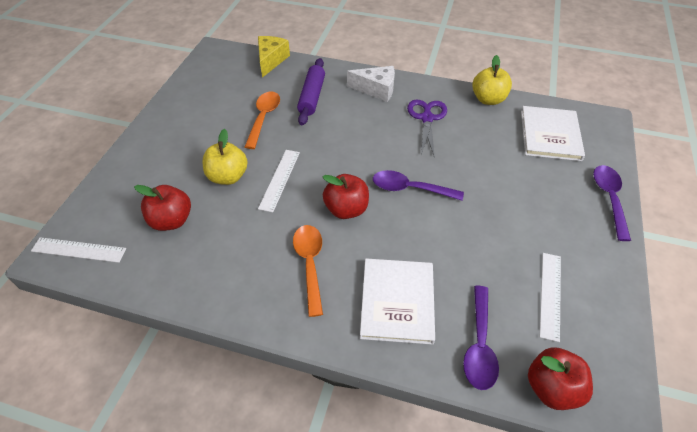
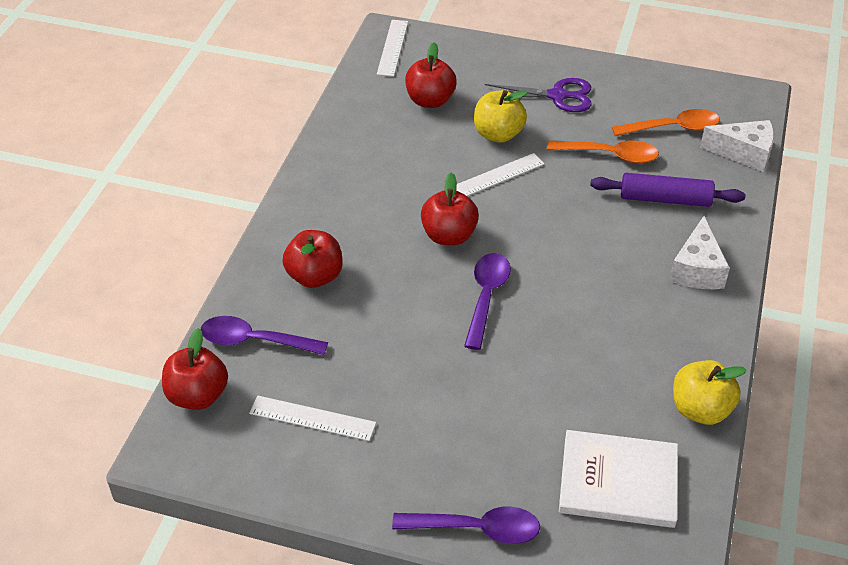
camera: 90 degrees right, 5 degrees down
(271, 60) = (744, 153): yellow cheese -> white cheese
(280, 179) = (496, 177): white ruler -> white ruler turned 45 degrees counterclockwise
(310, 264) = (368, 207): orange spoon -> orange spoon (673, 128)
(397, 301) = (315, 276): white book -> red apple
(427, 118) = (636, 325): purple scissors -> purple scissors (557, 96)

